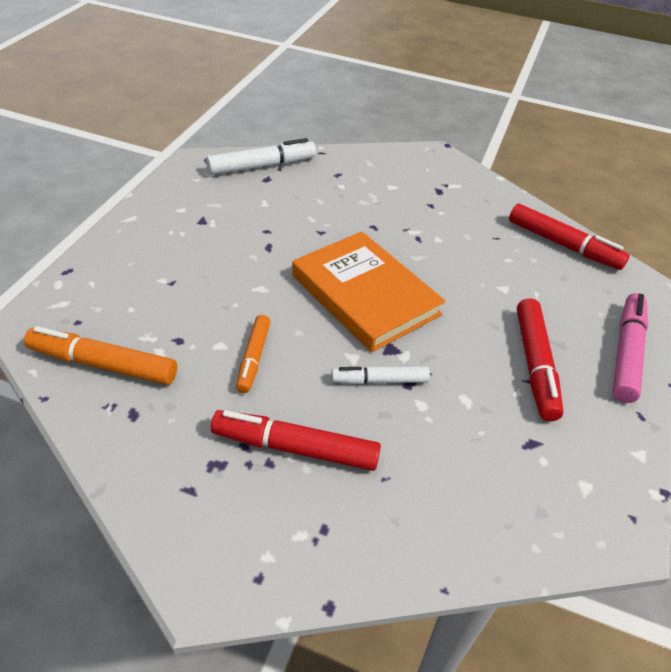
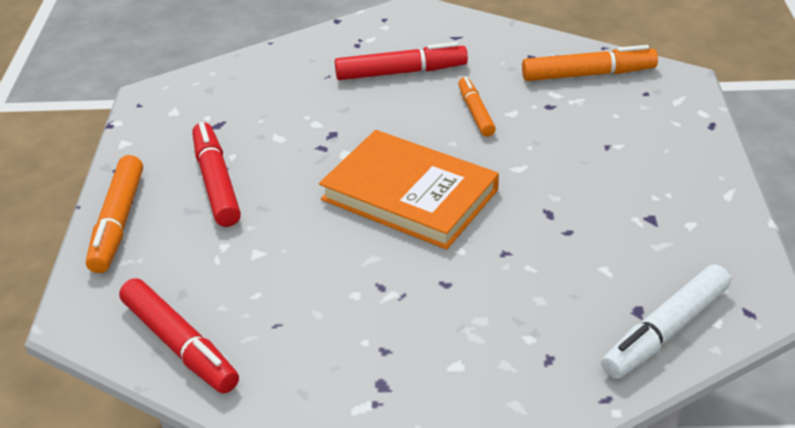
camera: 165 degrees right, 5 degrees down
(379, 380) = (358, 128): white marker -> none
(563, 245) = (180, 345): red marker -> red marker turned 150 degrees counterclockwise
(626, 353) = (118, 222): pink marker -> orange marker

